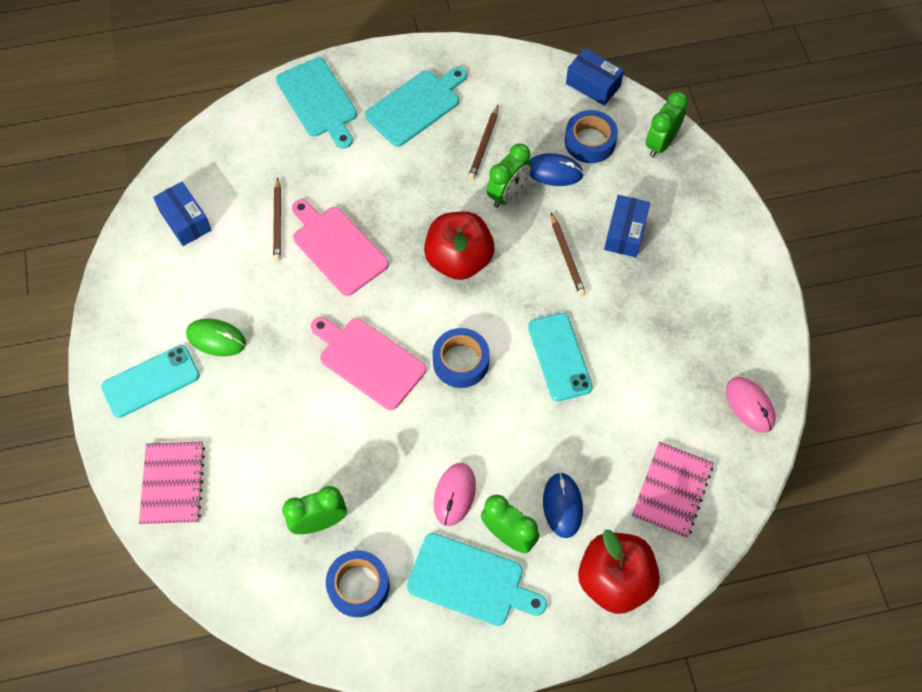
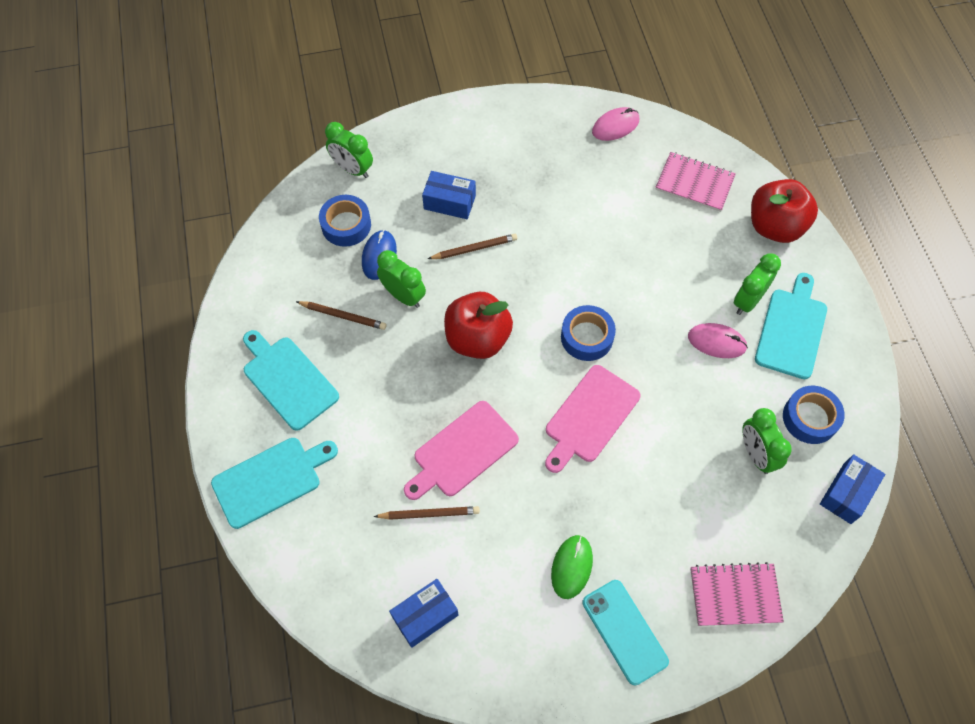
camera: 90 degrees left, 0 degrees up
(559, 357) = (578, 258): turquoise phone -> none
(562, 505) = (716, 260): blue mouse -> none
(593, 85) = (278, 220): blue box -> blue box (847, 493)

